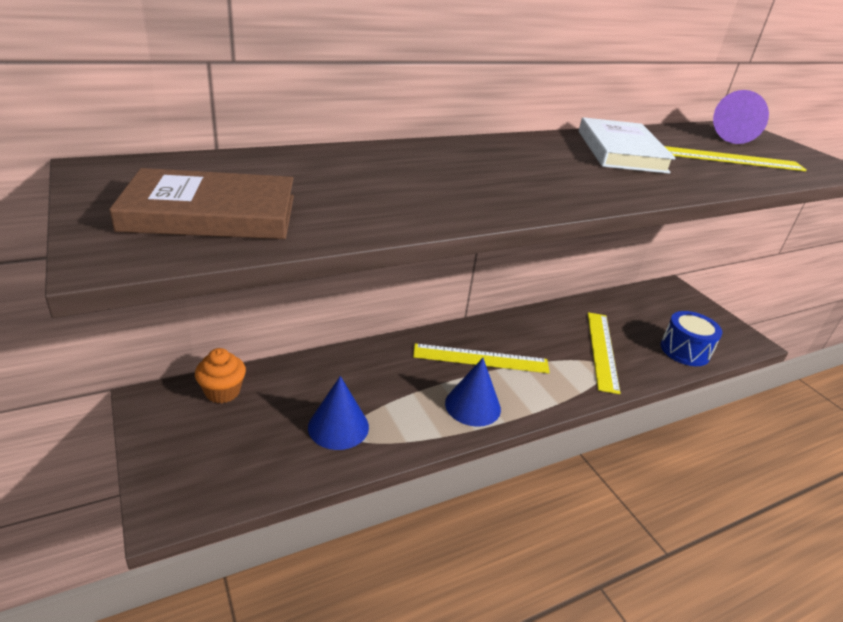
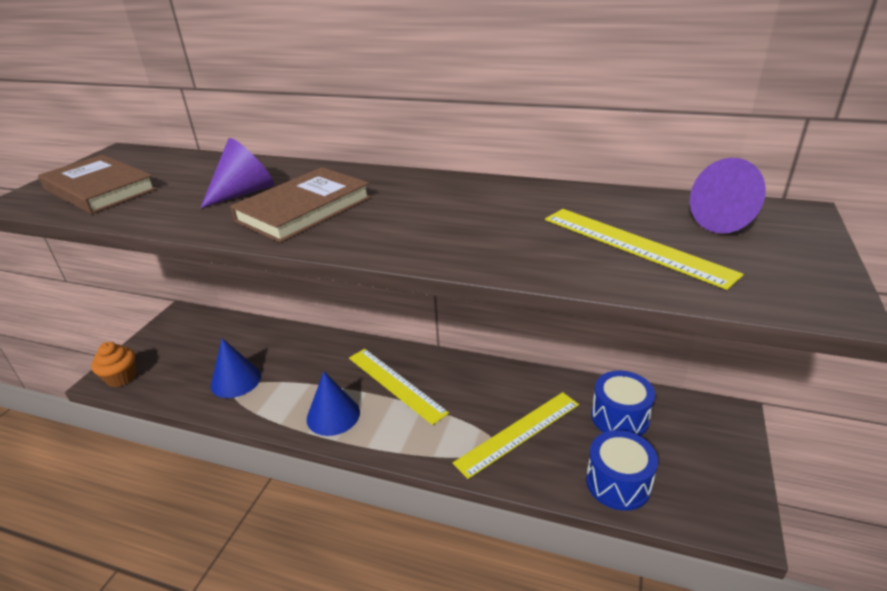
camera: 50 degrees right, 0 degrees up
(222, 392) = (215, 326): orange cupcake -> orange cupcake (121, 378)
(403, 180) = (244, 192): none -> purple cone
(496, 182) = (304, 209): none -> brown book
(620, 151) = (506, 208): white book -> none
(634, 313) = (620, 417): none -> blue drum

